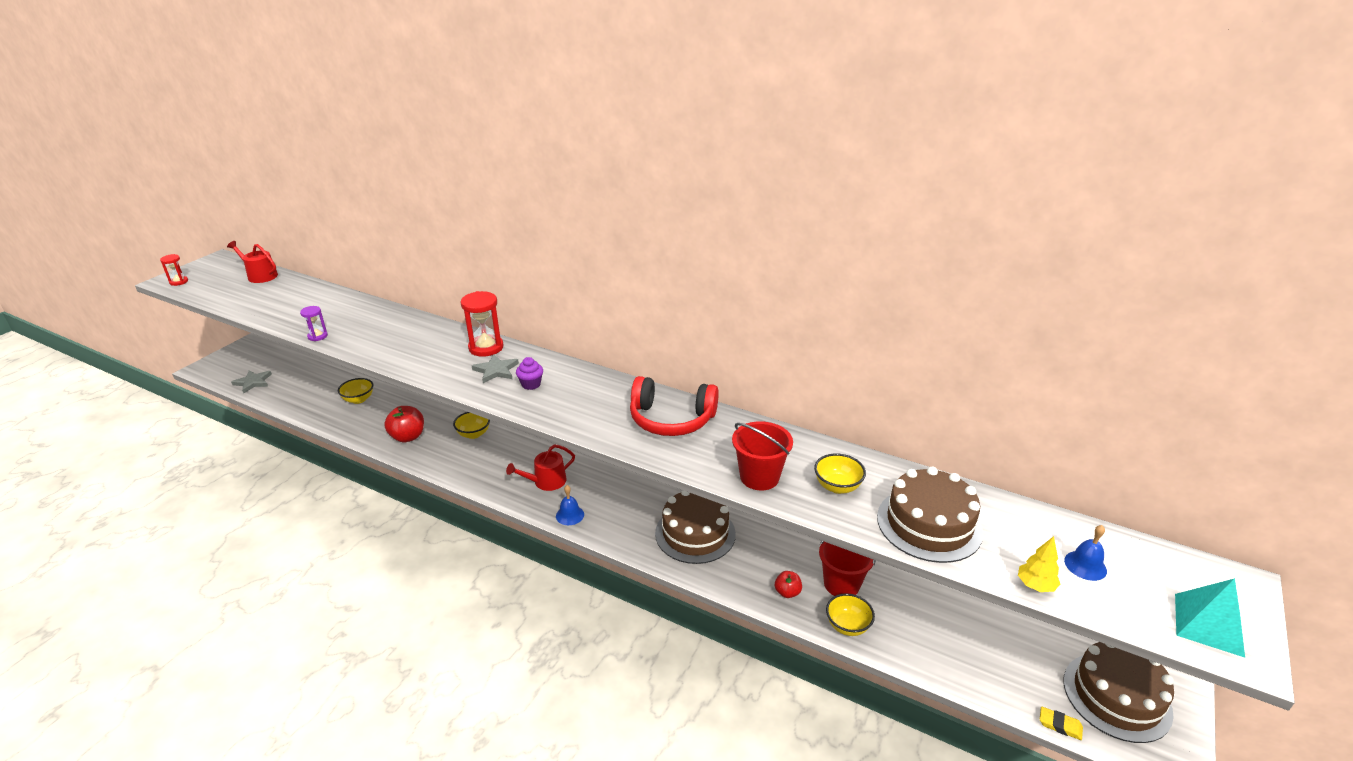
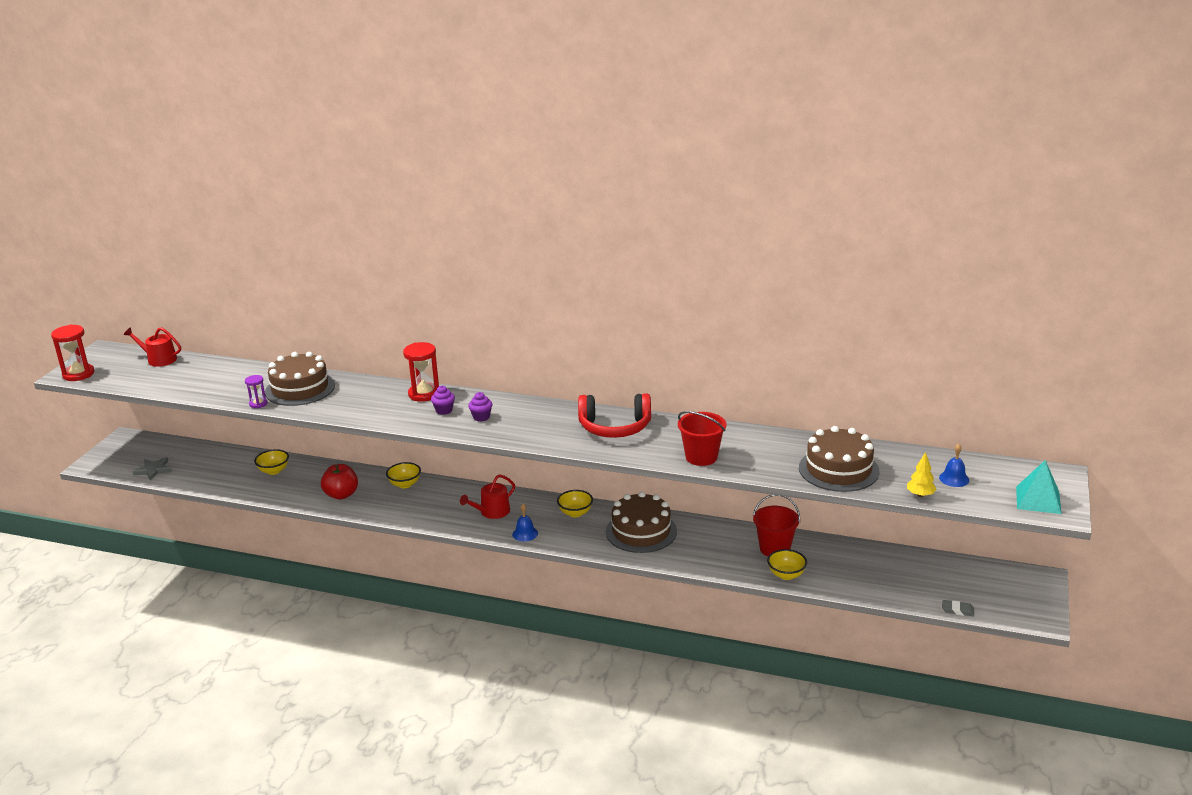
camera: 10 degrees left, 5 degrees down
(179, 282) = (78, 374): red hourglass -> red hourglass, size x1.79
(496, 370) = (444, 410): grey star -> purple cupcake
(787, 592) = (732, 560): red apple -> none
(837, 486) = (764, 455): yellow bowl -> yellow bowl (575, 513)
(1060, 725) = (957, 610): yellow eraser -> grey eraser
(1116, 696) = (997, 587): brown cake -> brown cake (300, 388)

